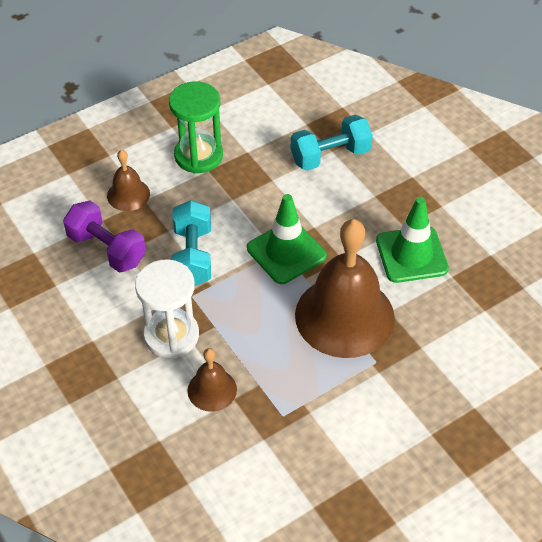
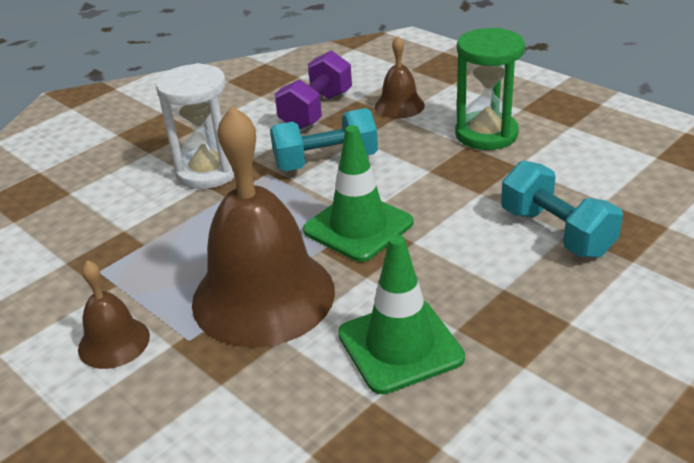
camera: 80 degrees right, 15 degrees down
(212, 390) = (135, 212): brown bell -> brown bell (114, 342)

